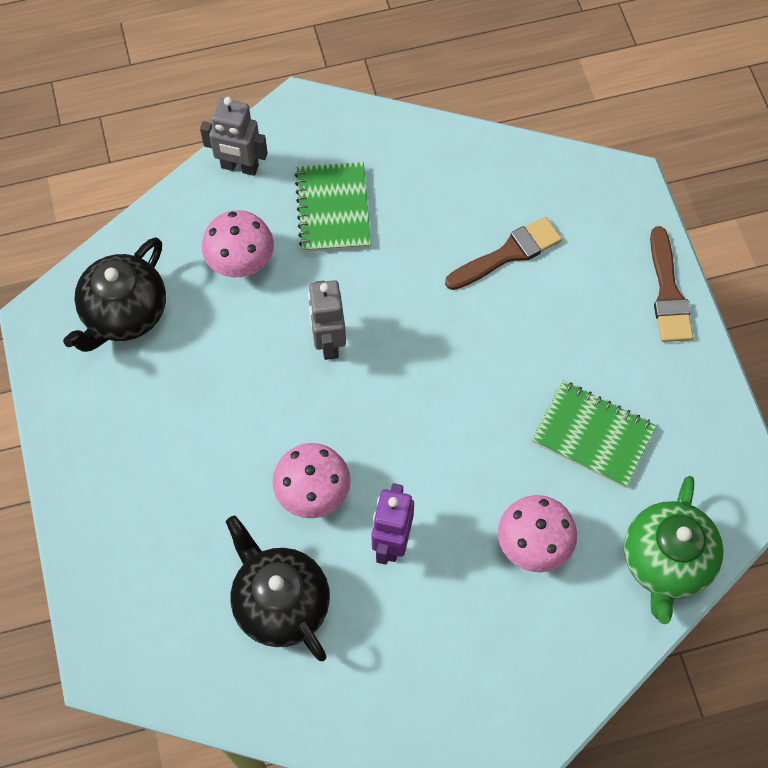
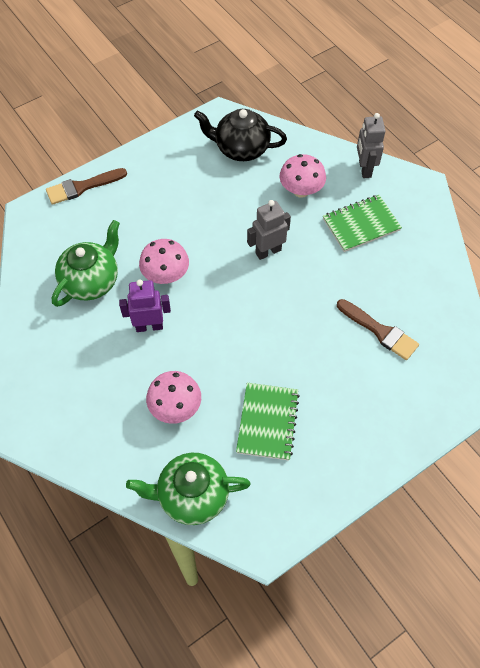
camera: 70 degrees right, 5 degrees down
(280, 603) = (91, 281): black teapot -> green teapot
(668, 292) = (401, 442): brown brush -> brown brush (82, 187)

